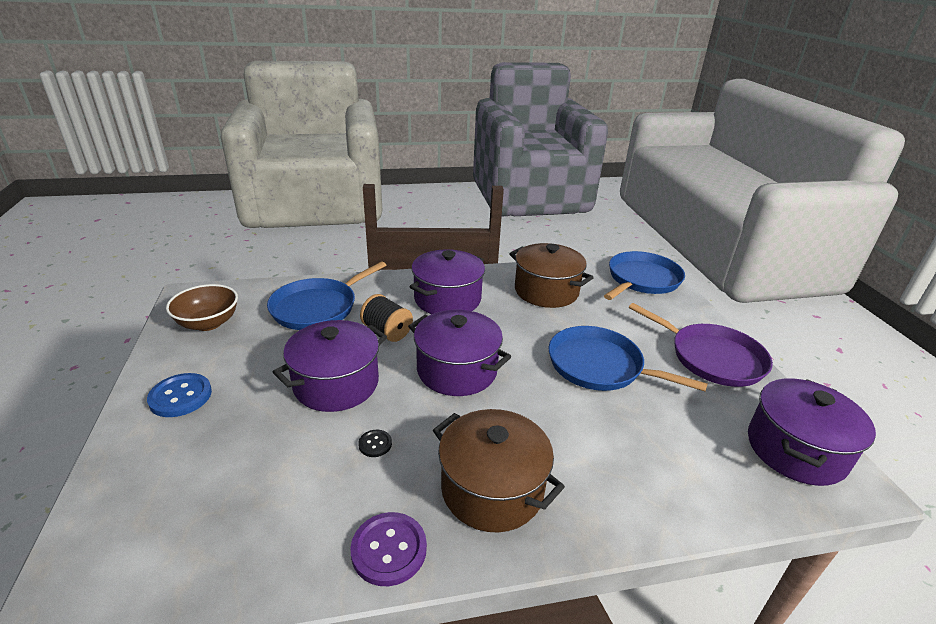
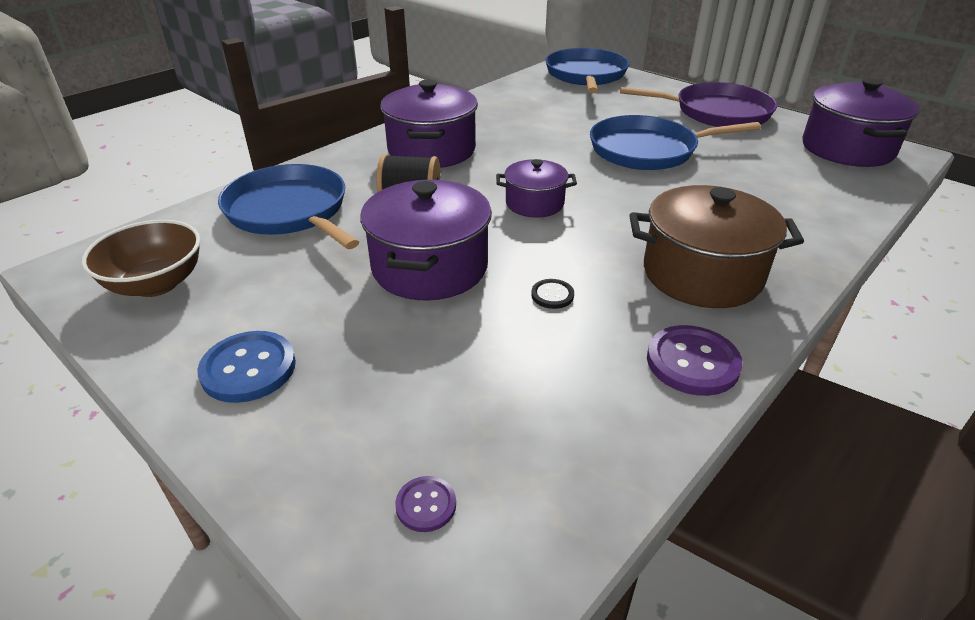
camera: 35 degrees left, 5 degrees up
(143, 530) = (426, 505): none -> purple button
(318, 307) = (290, 211): blue pan -> blue pan turned 135 degrees clockwise
(457, 370) = (534, 203): purple pot -> purple pot, size x0.58
(546, 291) = (518, 111): brown pot -> none

